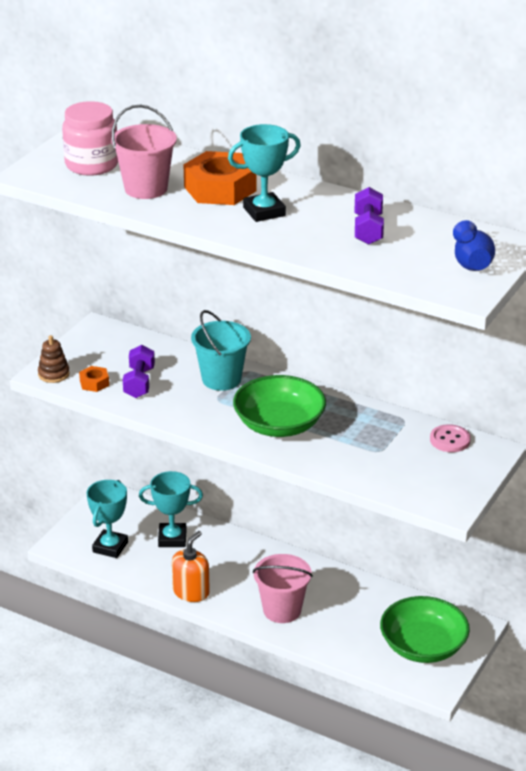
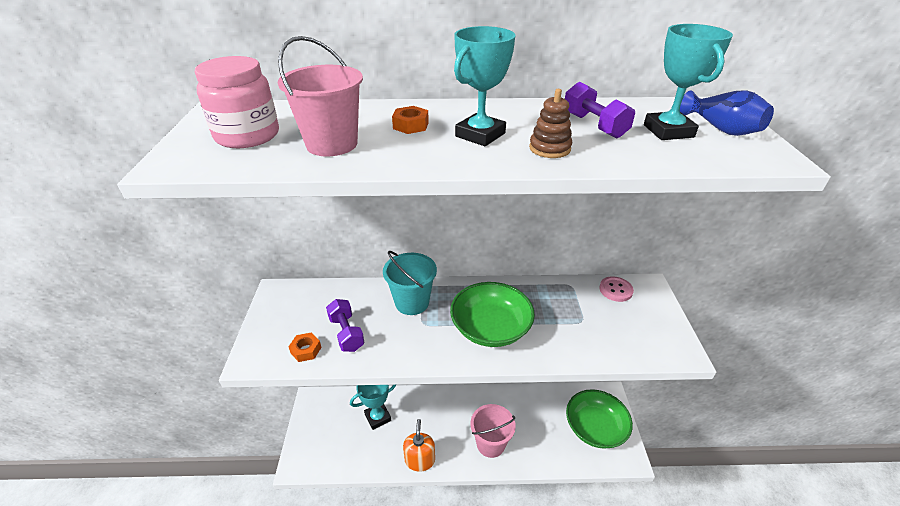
camera: 30 degrees left, 5 degrees up
(53, 374) = (261, 356): brown stacking toy -> brown stacking toy (549, 148)
(110, 547) = (337, 447): turquoise trophy -> turquoise trophy (668, 131)
(220, 189) = (411, 125): orange nut -> orange nut, size x0.47

